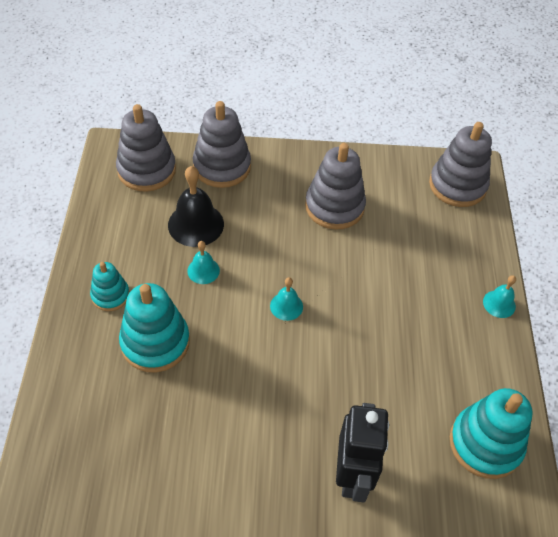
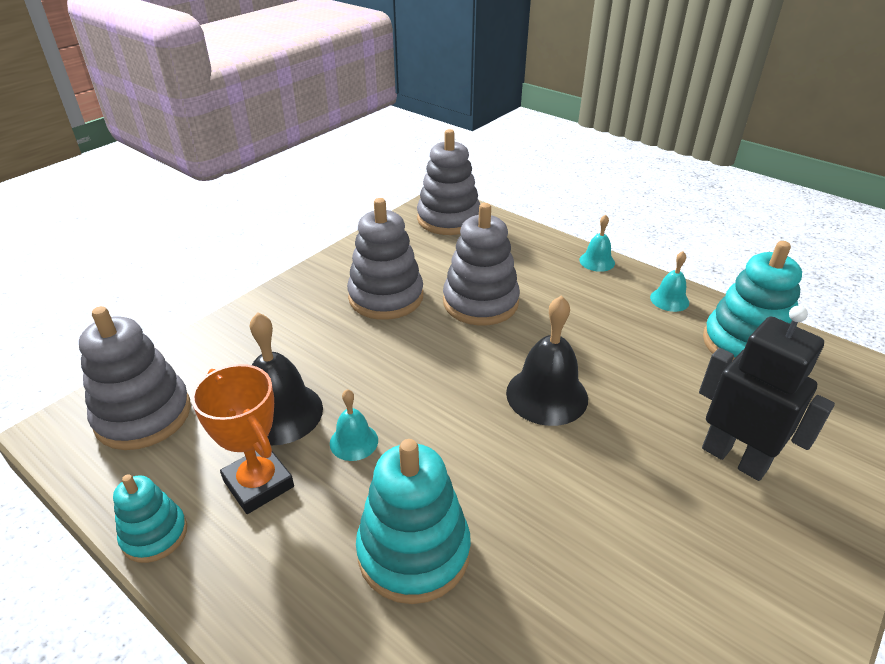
camera: 50 degrees left, 15 degrees down
(110, 295) = (288, 564): turquoise stacking toy -> turquoise stacking toy (154, 535)
(144, 250) = (258, 484): none -> orange trophy
(222, 166) = (230, 348): grey stacking toy -> grey stacking toy (480, 302)
(286, 306) = (474, 396): turquoise bell -> turquoise bell (669, 300)
(320, 344) = (547, 395): none -> black bell

